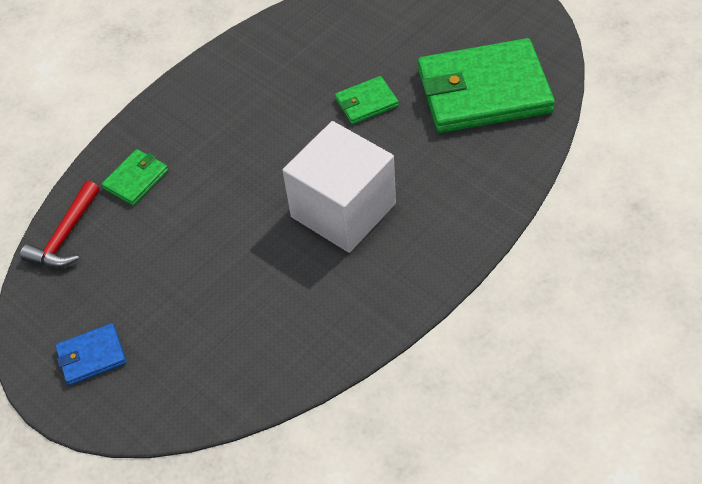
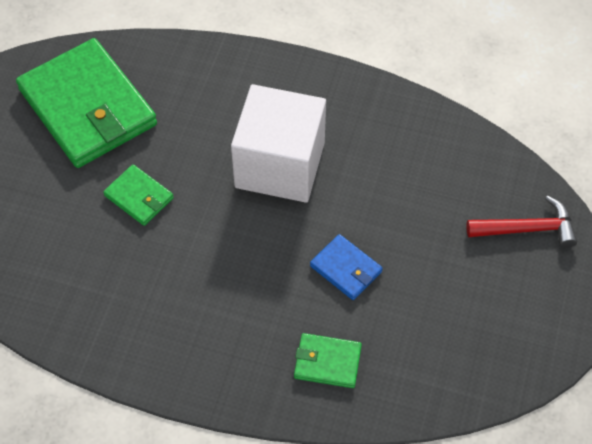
camera: 120 degrees left, 5 degrees up
(65, 236) = (427, 391): red hammer -> red hammer (527, 229)
(91, 356) = (532, 292): blue wallet -> blue wallet (346, 269)

